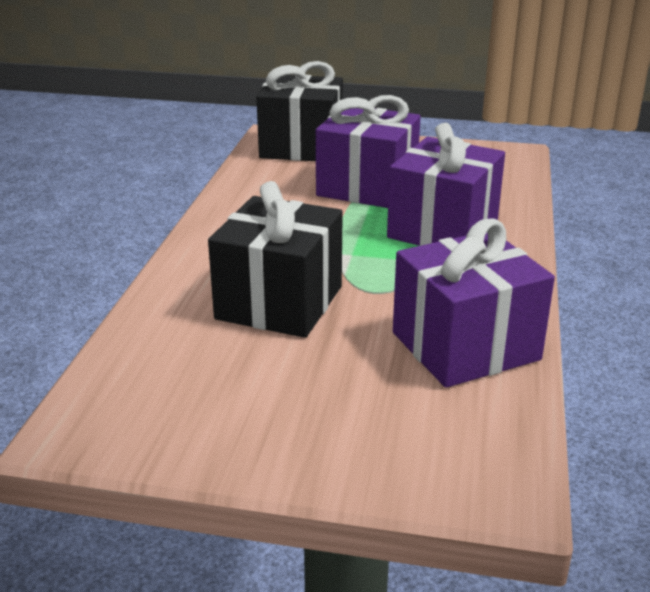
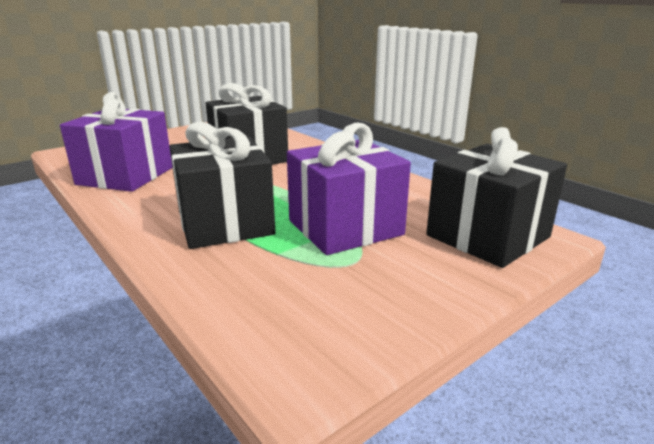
camera: 130 degrees right, 5 degrees down
(443, 229) = (225, 223): purple gift -> black gift

